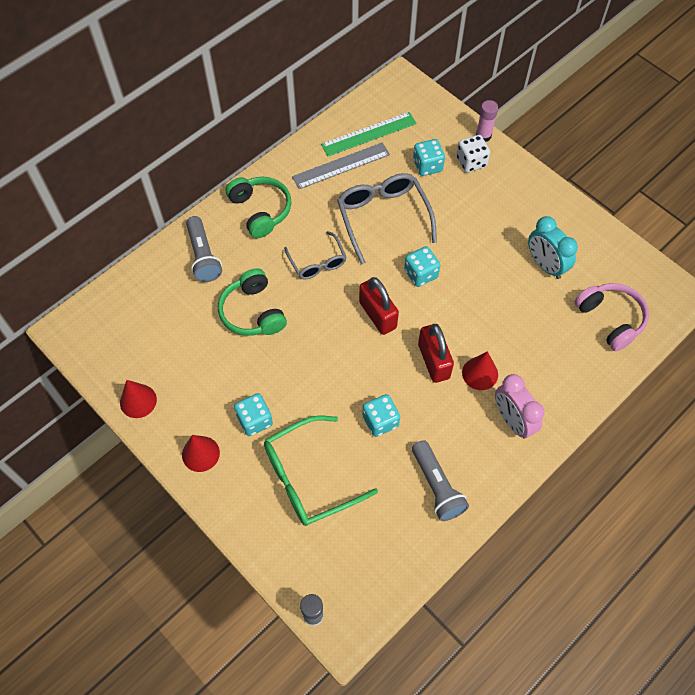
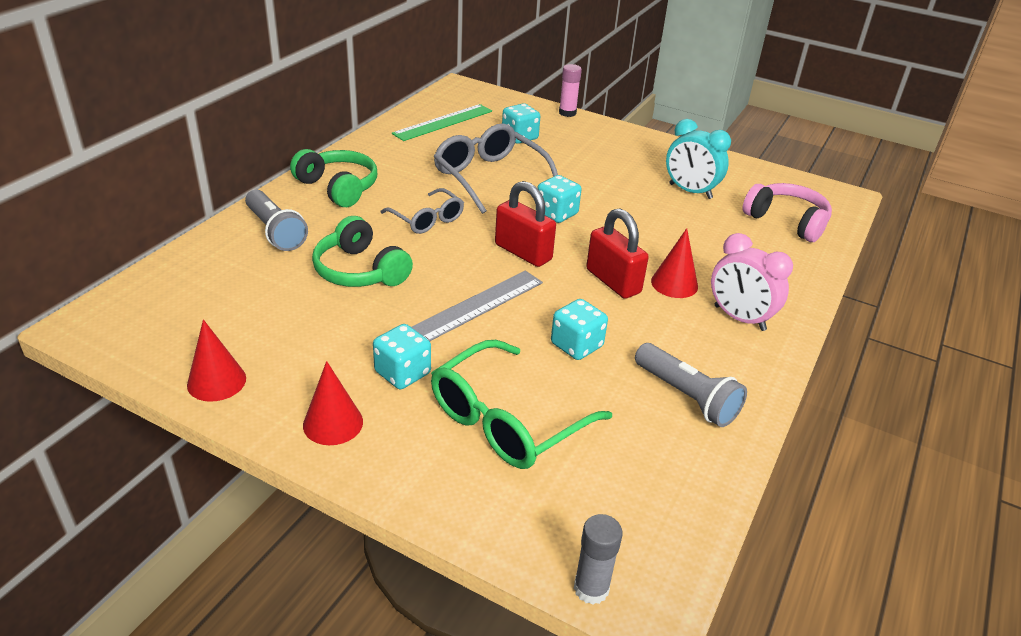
camera: 20 degrees left, 25 degrees down
(341, 165) = (422, 146): grey ruler -> grey ruler (477, 305)
(471, 162) = (565, 130): white dice -> none

